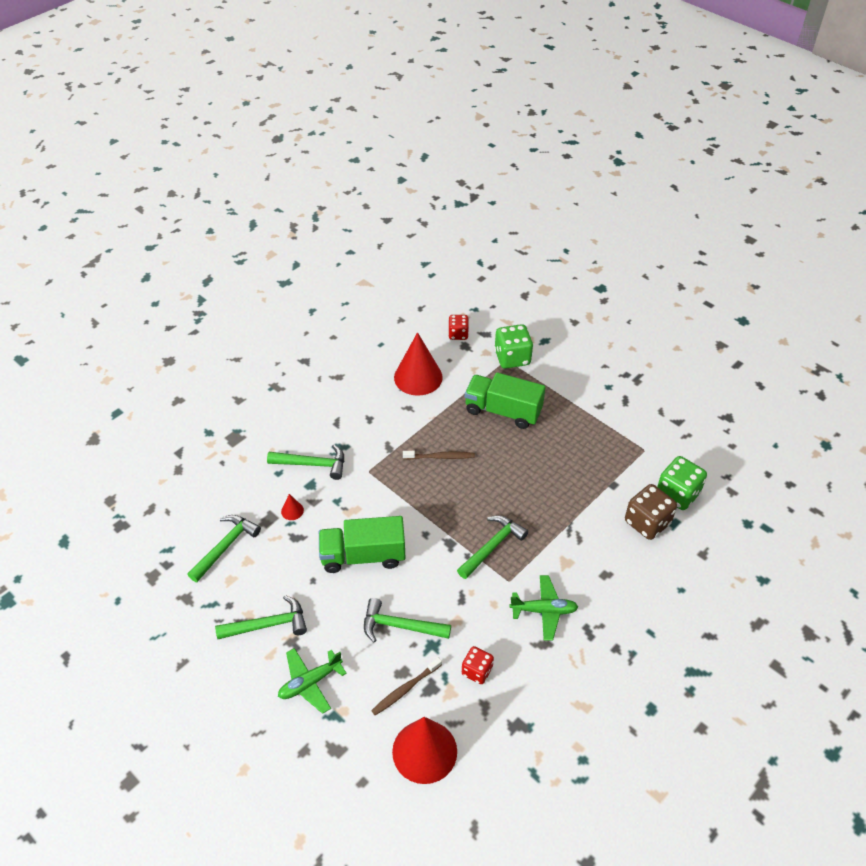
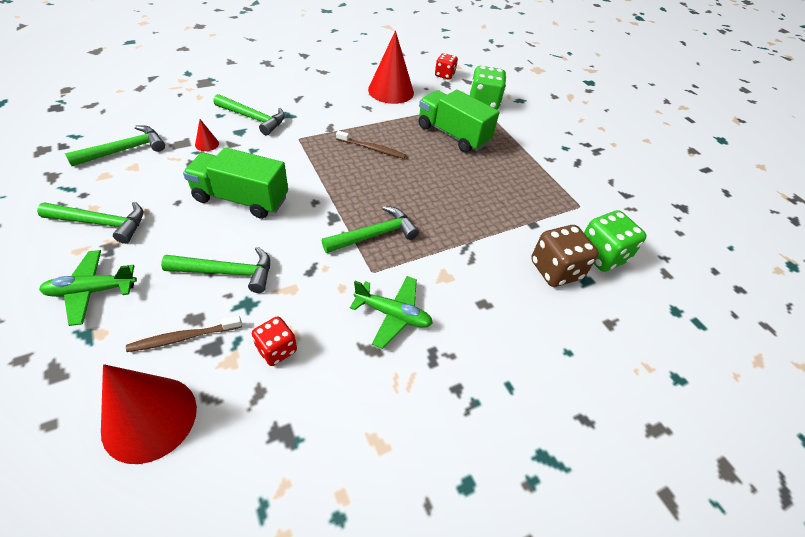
camera: 15 degrees right, 0 degrees up
(400, 626) = (227, 272): green hammer -> green hammer turned 150 degrees clockwise

